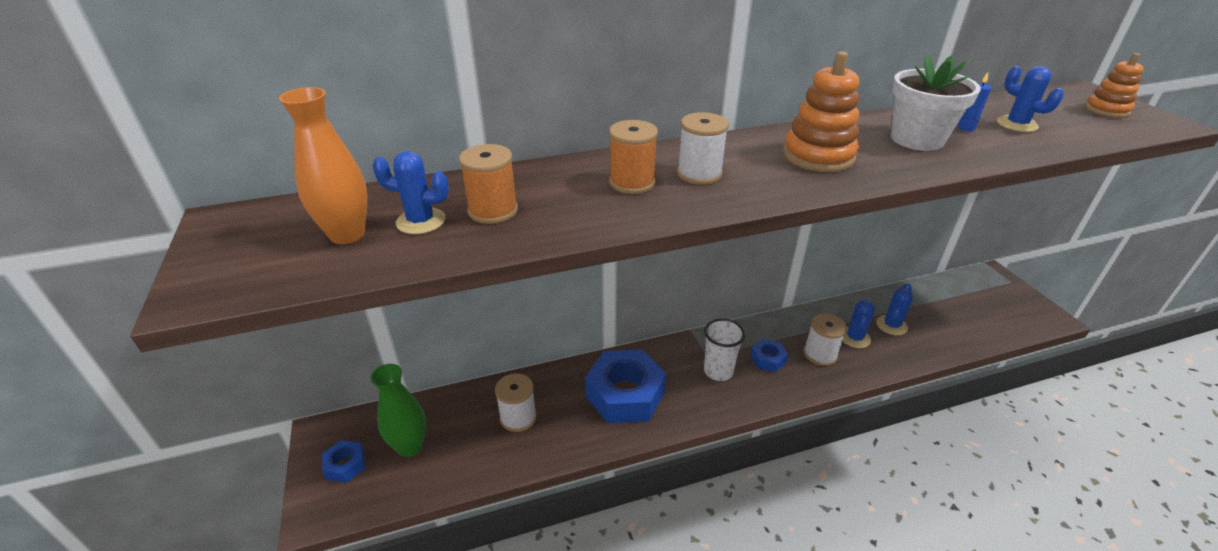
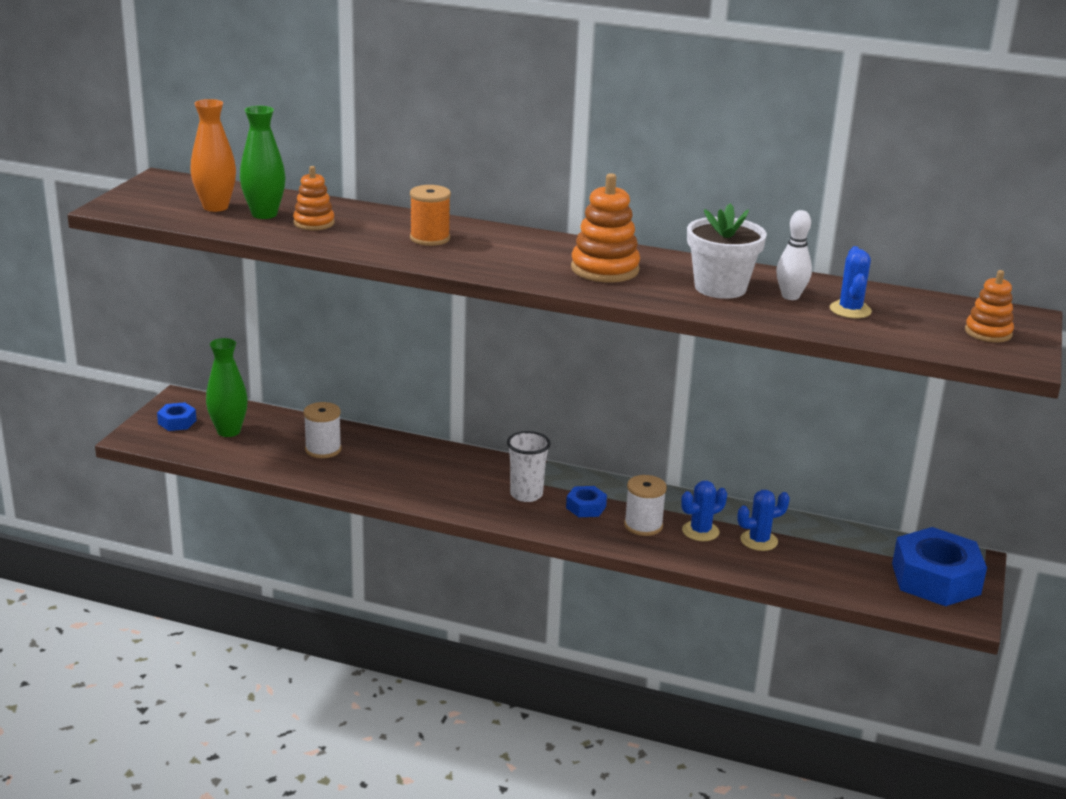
camera: 35 degrees right, 10 degrees down
(421, 221) = (264, 214): blue cactus -> green vase
(493, 211) = (314, 223): orange spool -> orange stacking toy
(625, 394) = (424, 473): blue nut -> blue nut (936, 579)
(699, 174) = (487, 249): white spool -> none
(966, 128) = (790, 296): blue candle -> white bowling pin

